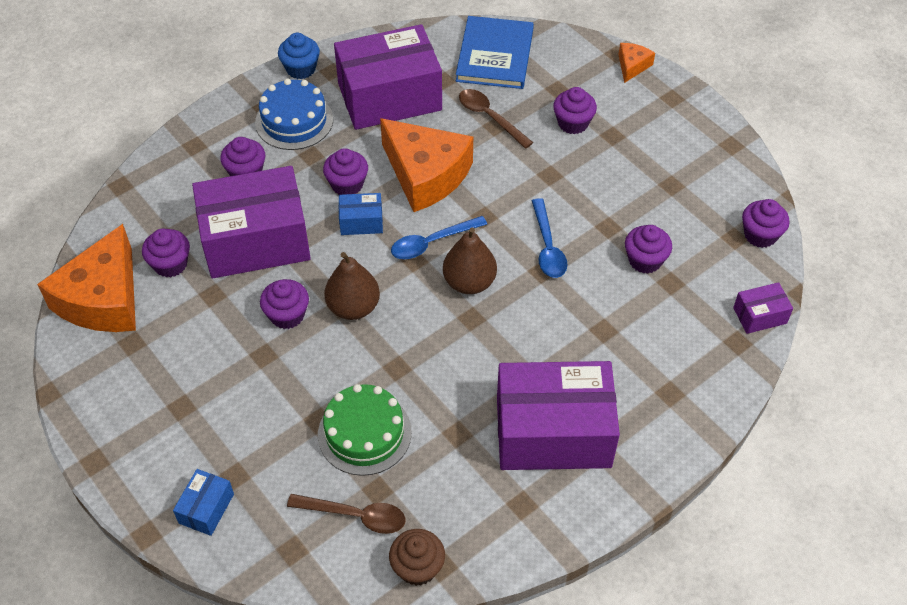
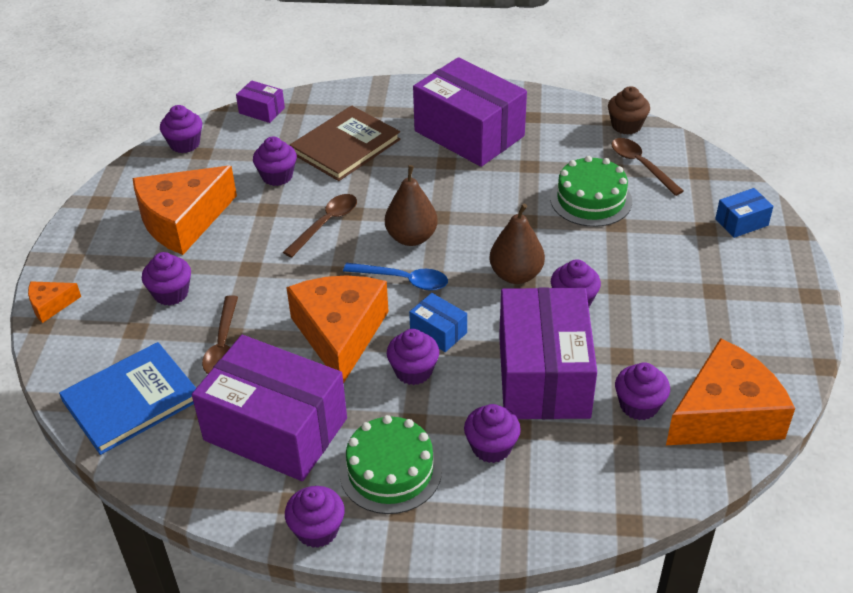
camera: 135 degrees left, 10 degrees down
(256, 241) = (543, 375): purple box -> purple box turned 60 degrees clockwise
(294, 121) = (390, 470): blue cake -> green cake
(301, 69) = (317, 530): blue cupcake -> purple cupcake
(547, 247) = (326, 224): blue spoon -> brown spoon
(637, 332) = (345, 146): none -> brown book
(650, 174) = (183, 221): none -> orange cheese

